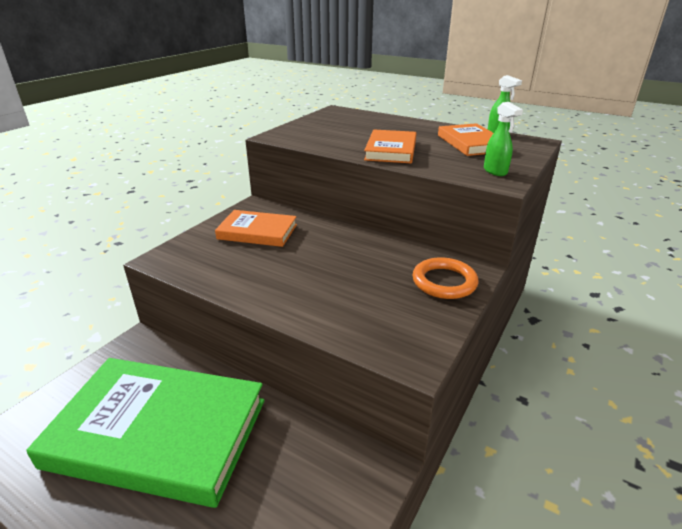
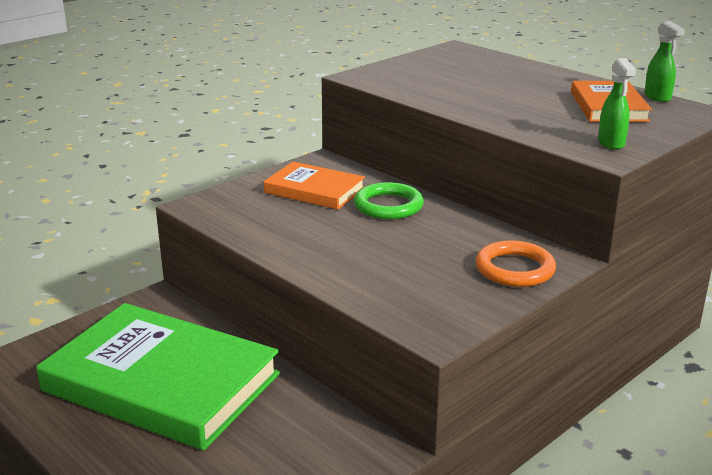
camera: 15 degrees right, 5 degrees down
(321, 238) = (388, 206): none -> green ring
(391, 150) = (495, 106): orange book -> none

